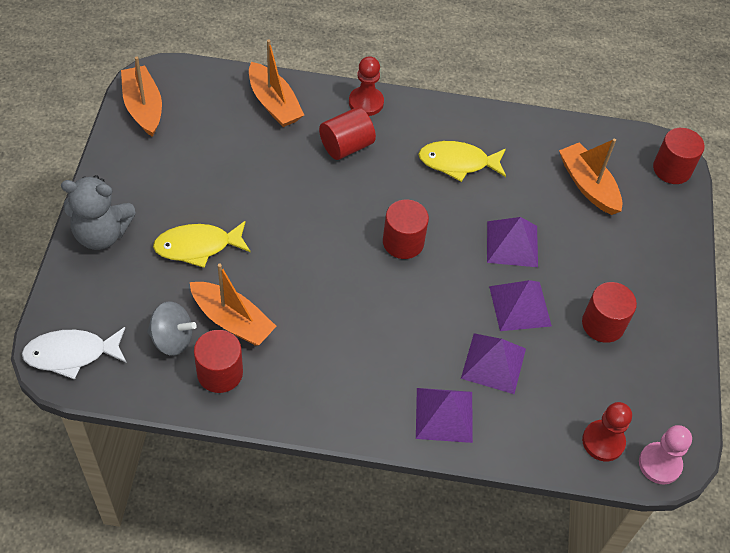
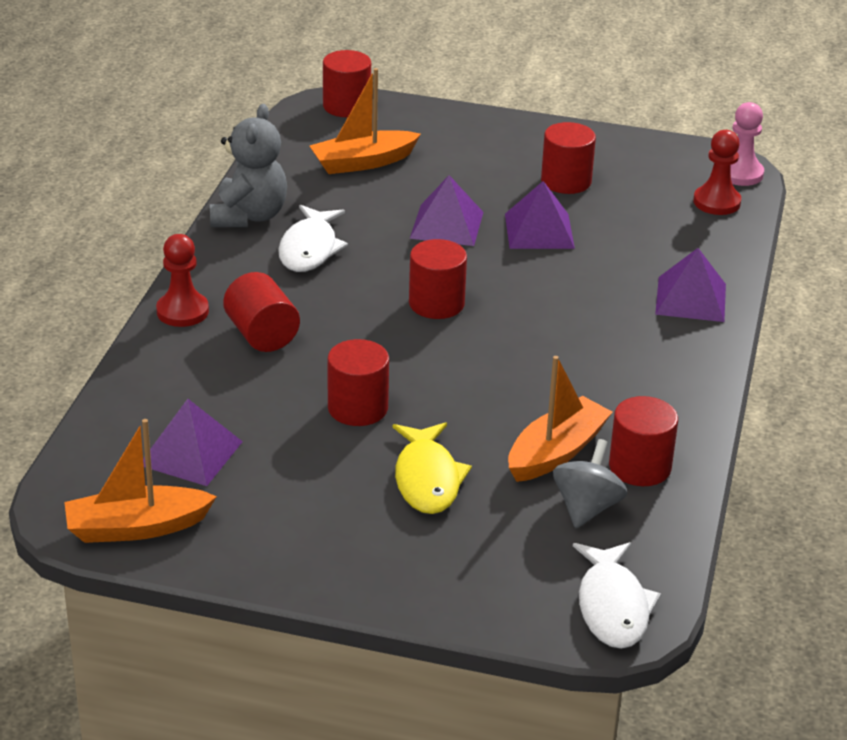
camera: 80 degrees left, 20 degrees down
(101, 234) = (394, 575): grey teddy bear -> grey teddy bear (249, 216)
(271, 204) = (358, 408): none -> red cylinder
(274, 103) = (163, 394): orange boat -> none
(458, 163) = (310, 249): yellow fish -> white fish
(493, 363) = (619, 258): purple pyramid -> purple pyramid (191, 453)

